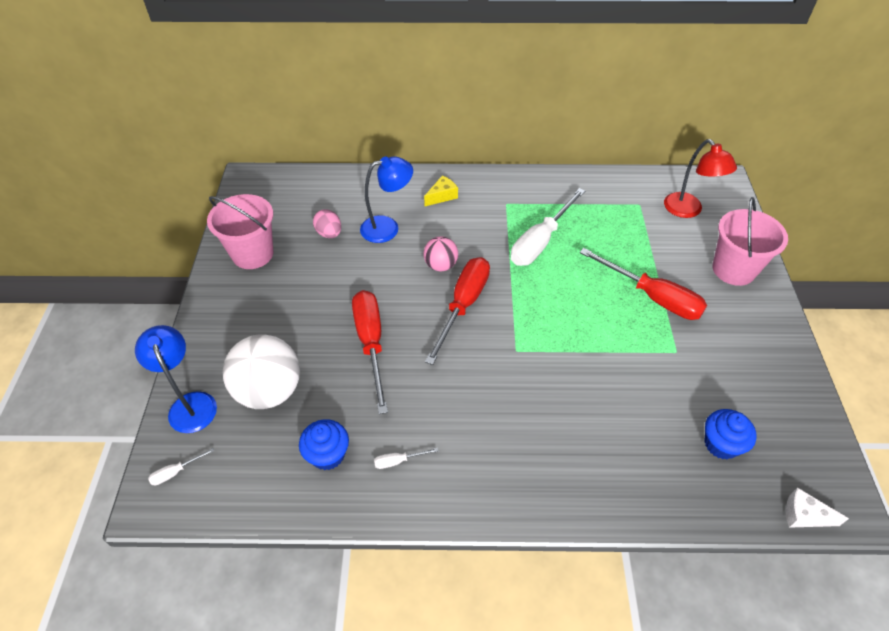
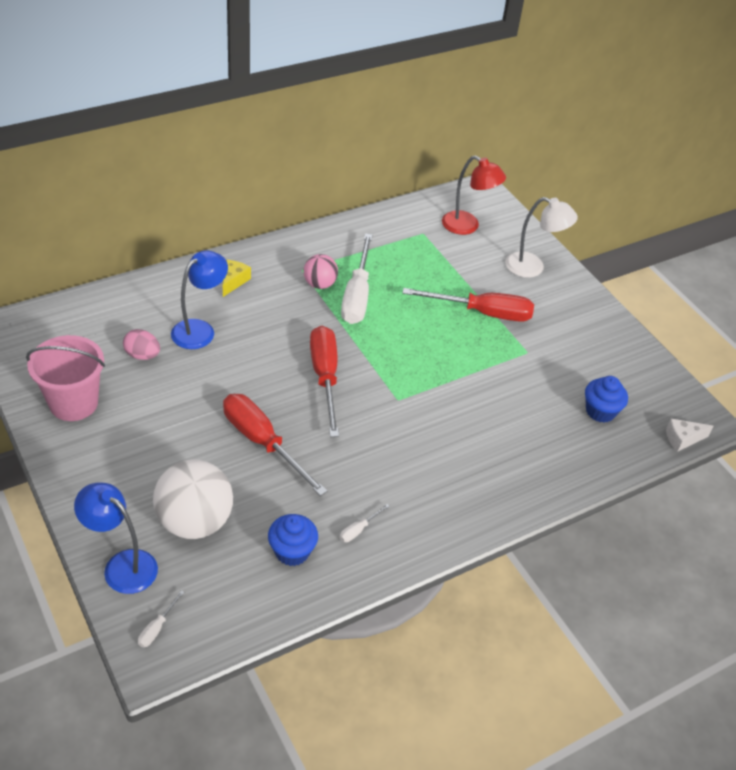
camera: 35 degrees left, 5 degrees down
(441, 265) = (279, 348): pink ball -> pink ball (320, 284)
(733, 269) = (533, 267): pink bucket -> white lamp

